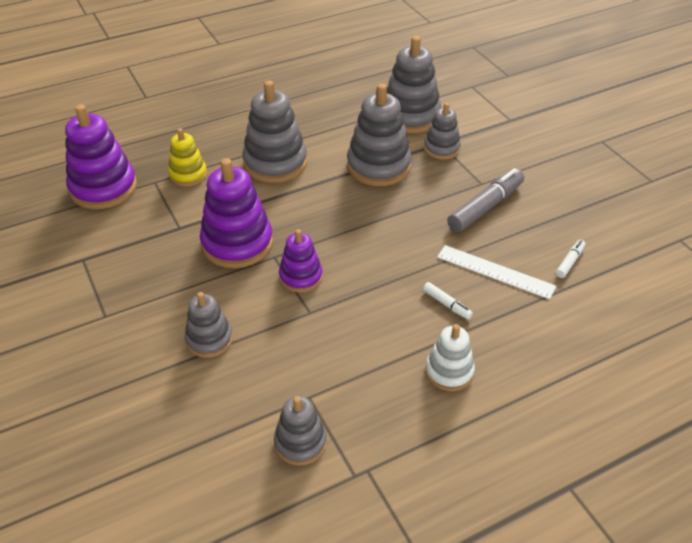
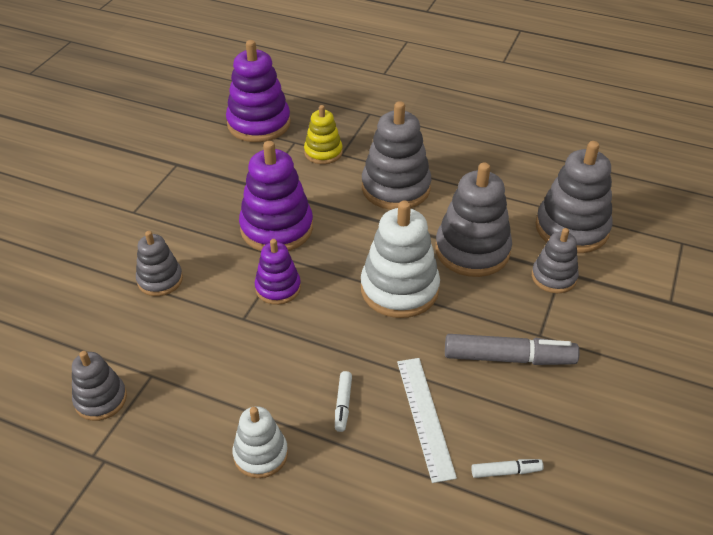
camera: 50 degrees right, 0 degrees up
(374, 218) = (399, 289): none -> white stacking toy

